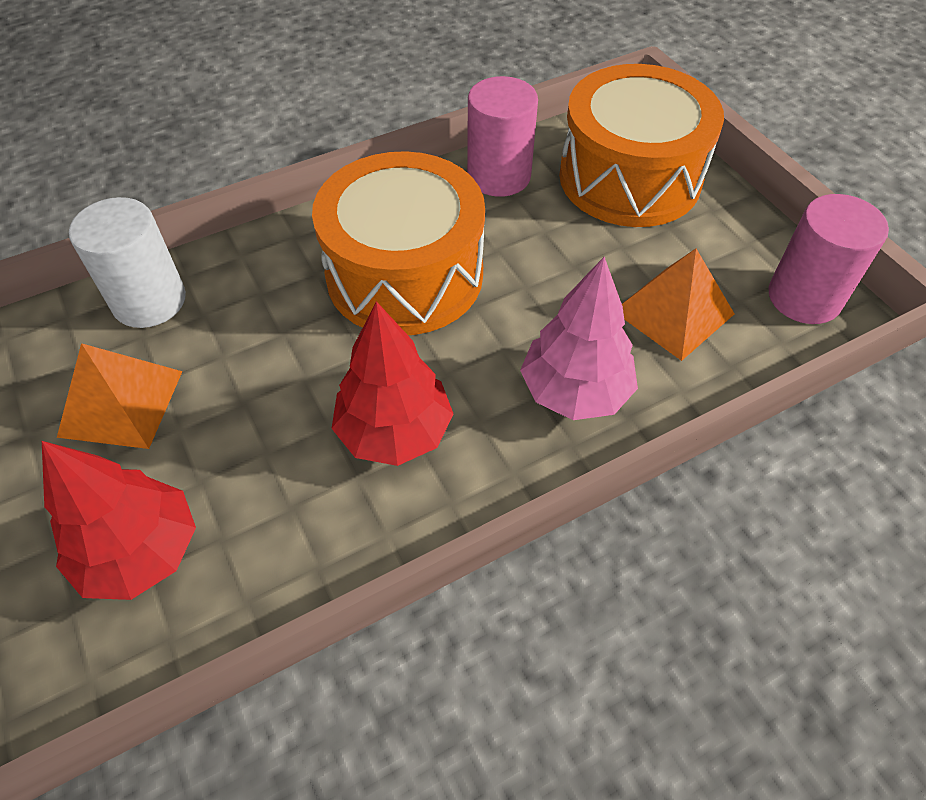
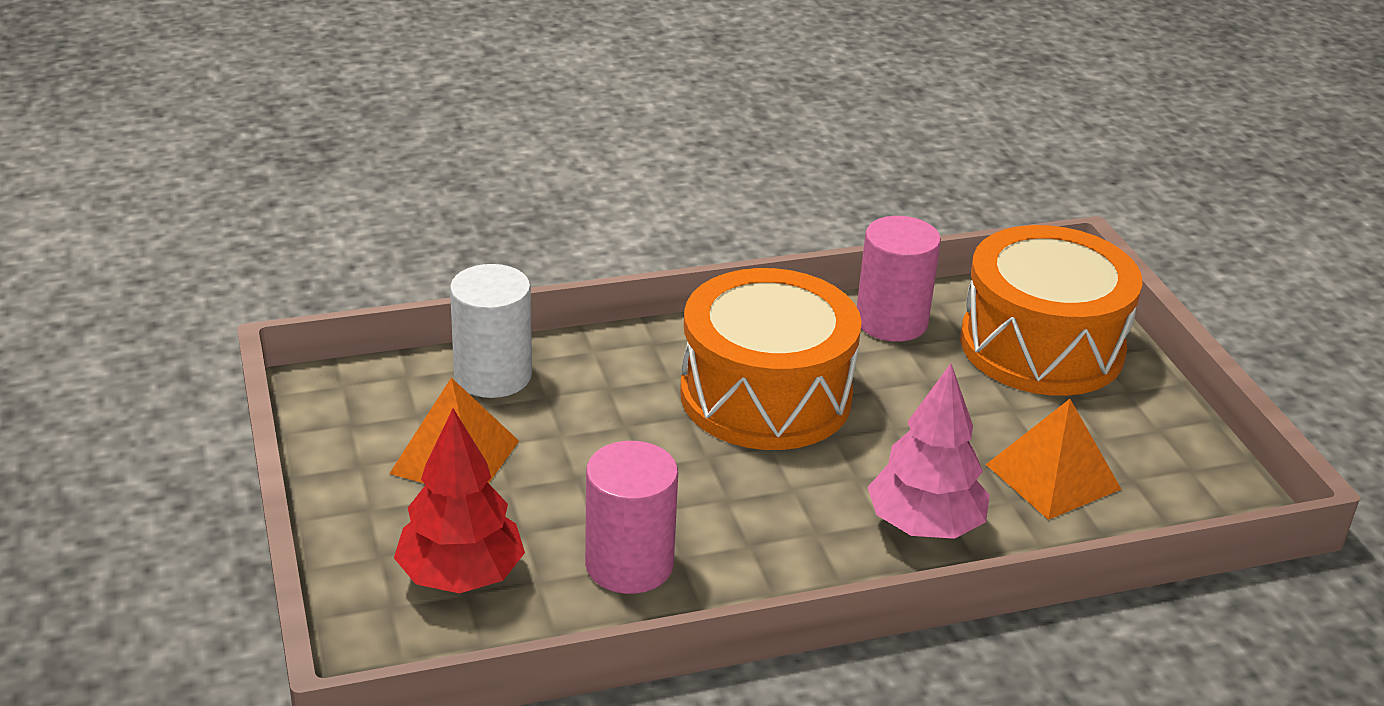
camera: 10 degrees right, 20 degrees down
(395, 431) = (727, 526): red tree -> none
(804, 297) = (1206, 487): pink cylinder -> pink cylinder (629, 564)

